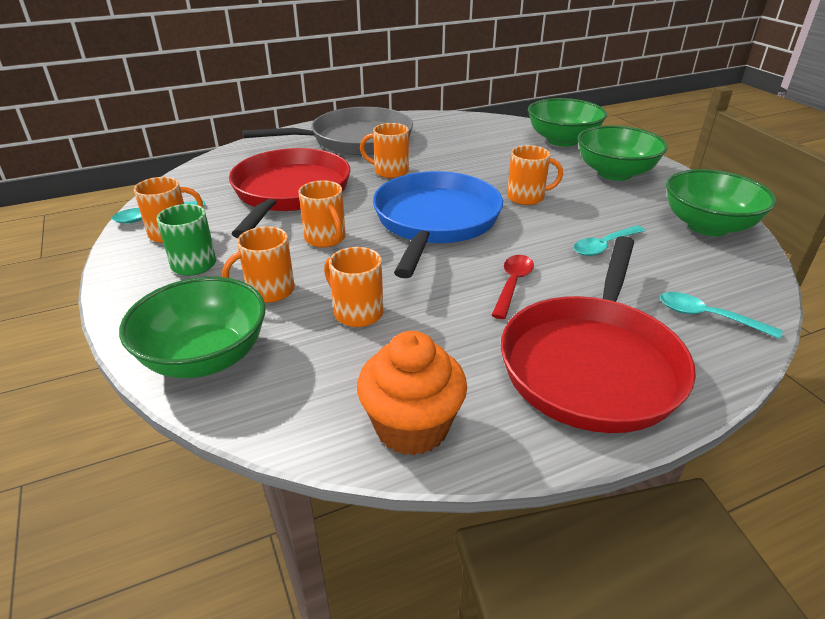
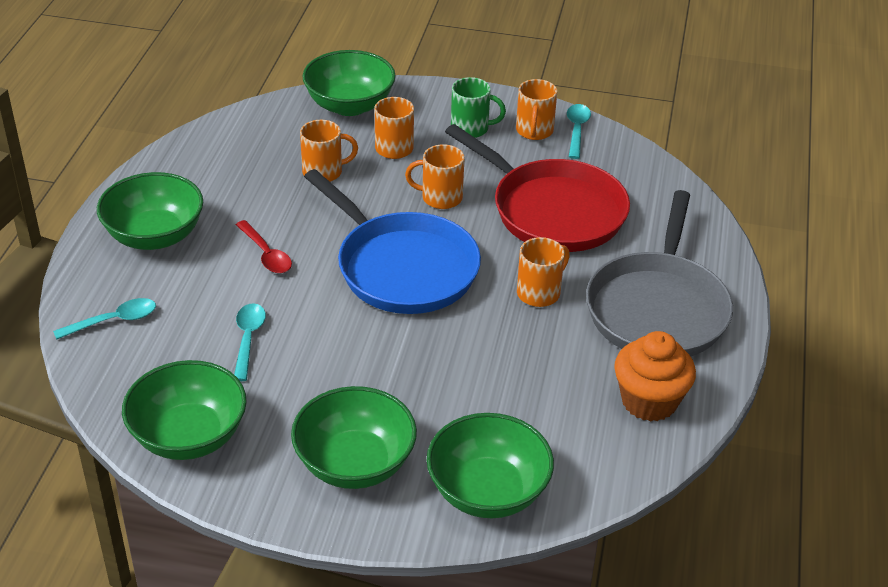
camera: 125 degrees right, 5 degrees up
(412, 427) = (204, 148): orange cupcake -> orange cupcake (649, 401)
(527, 197) = (380, 352): orange mug -> none
(592, 364) = (155, 236): red pan -> green bowl

